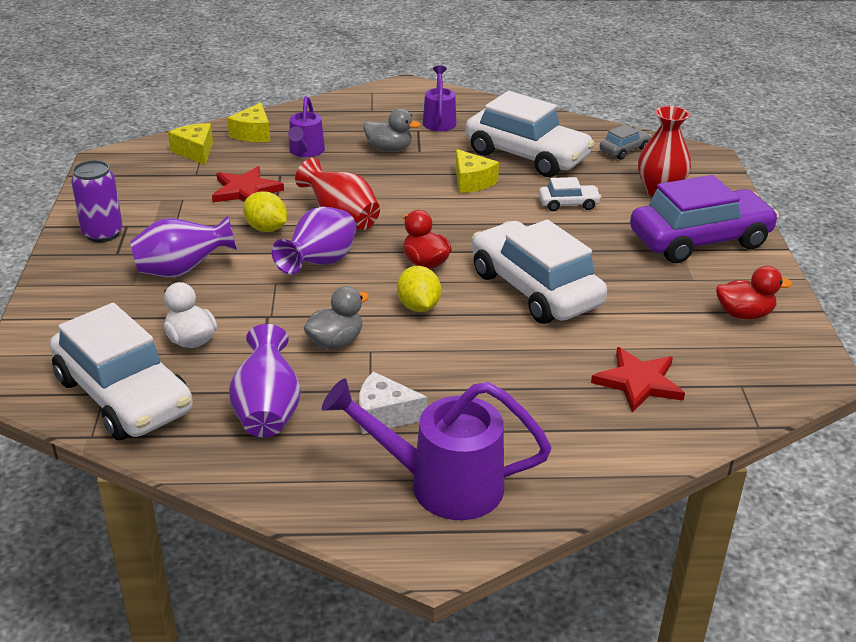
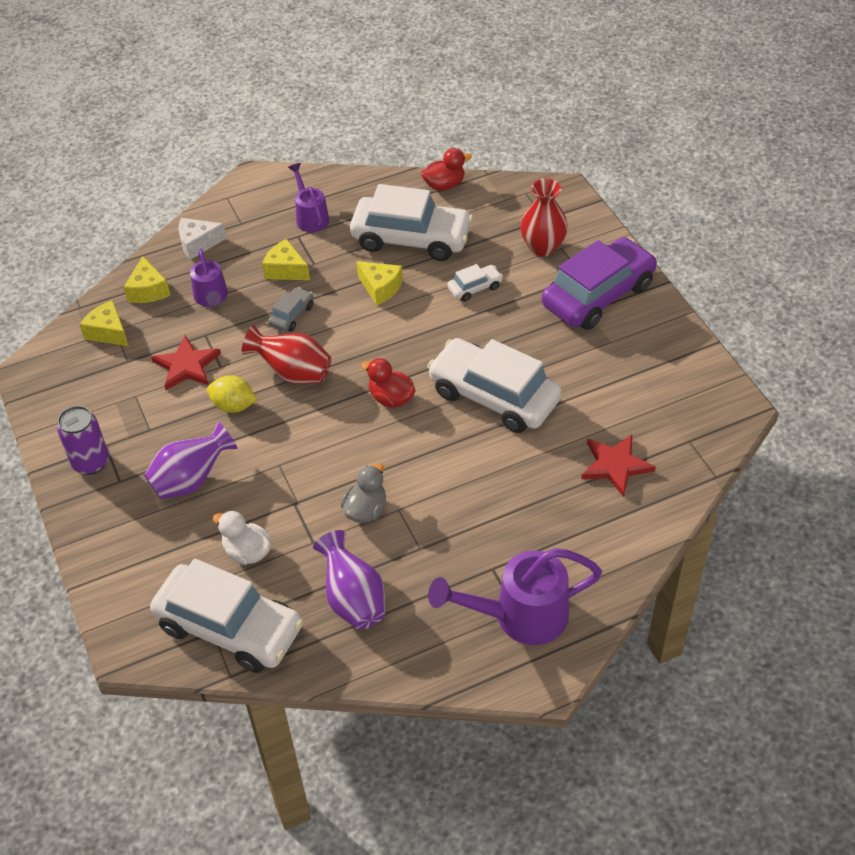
camera: 20 degrees left, 15 degrees up
(319, 264) = (304, 430): purple vase -> none
(384, 415) = (444, 569): white cheese -> white cheese (198, 243)
(389, 149) = (286, 270): grey duck -> yellow cheese
(418, 306) = (411, 449): yellow lemon -> none
(624, 150) = (491, 204): grey car -> grey car (292, 315)
(744, 314) = (663, 366): red duck -> red duck (444, 185)

